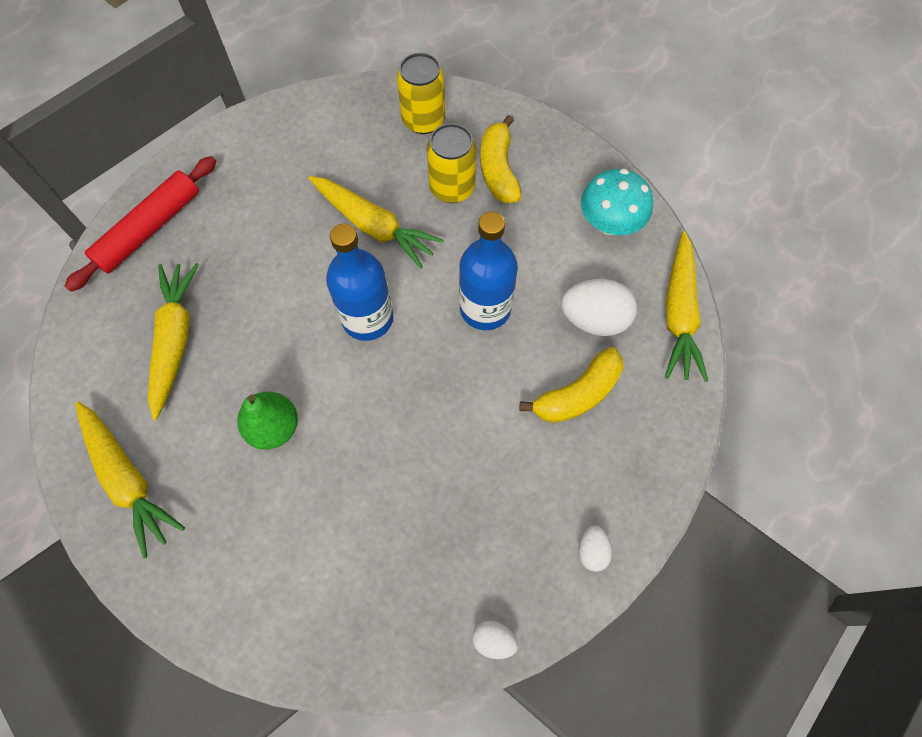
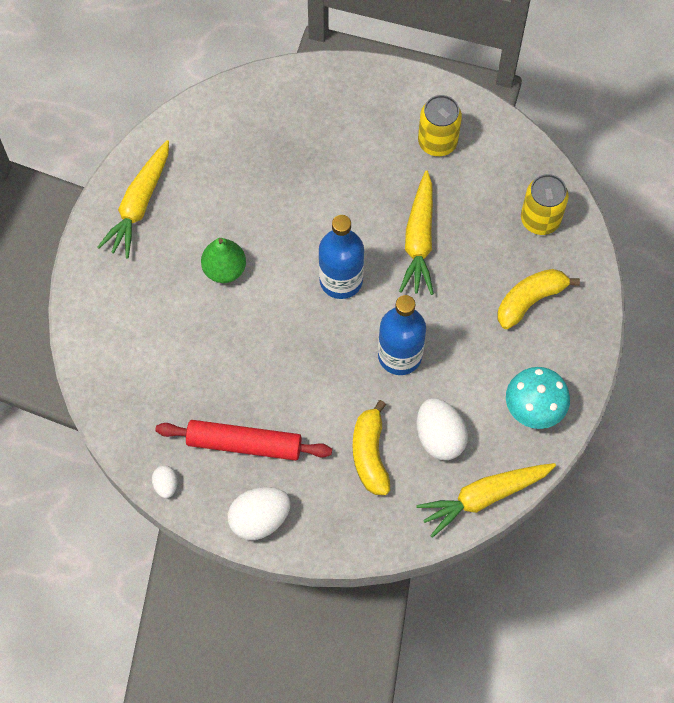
camera: 60 degrees right, 0 degrees up
(149, 229) = (319, 94): red rolling pin -> red rolling pin (244, 444)
(175, 340) = (247, 168): yellow carrot -> none
(452, 188) = (490, 275): yellow can -> yellow can (437, 142)
(577, 394) = (370, 454): yellow banana -> yellow banana turned 60 degrees clockwise
(592, 550) = (259, 519): white egg -> white egg, size x1.91

